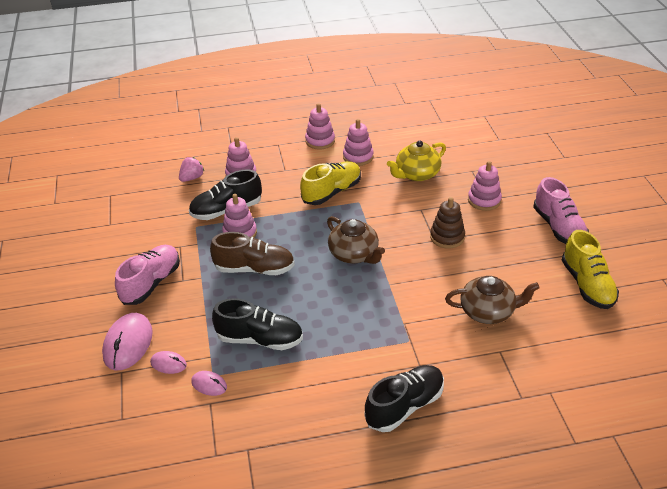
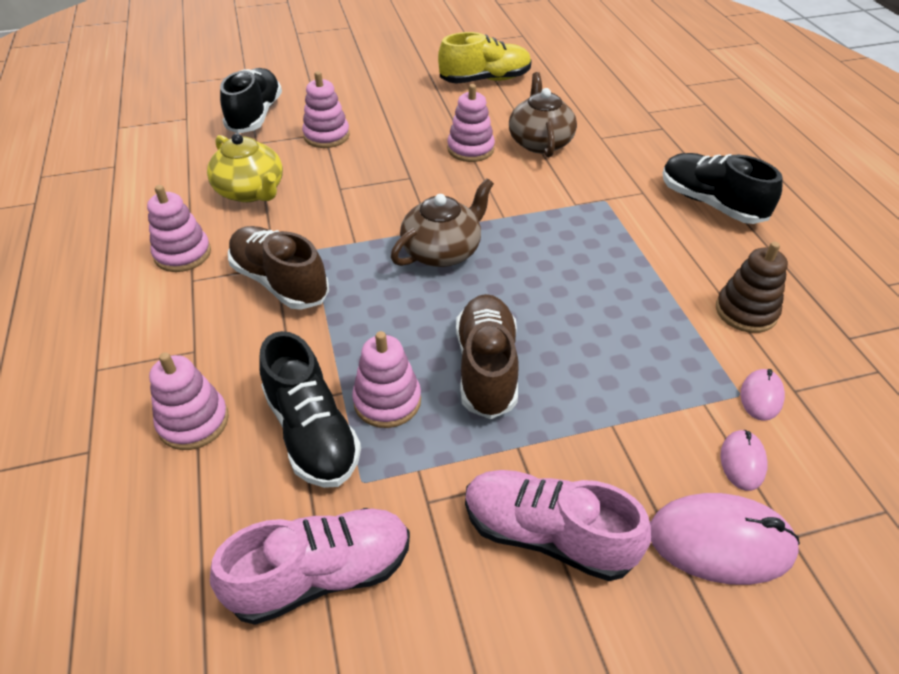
camera: 95 degrees left, 5 degrees up
(192, 178) = (177, 520): pink strawberry -> none
(260, 339) = (647, 344): black shoe -> black shoe (255, 115)
(320, 141) = (110, 305): pink stacking toy -> pink stacking toy (470, 149)
(331, 192) = (280, 282): yellow shoe -> brown shoe
(447, 237) = (403, 167): brown stacking toy -> brown stacking toy (746, 311)
(558, 227) = (387, 89): pink shoe -> pink shoe (321, 574)

